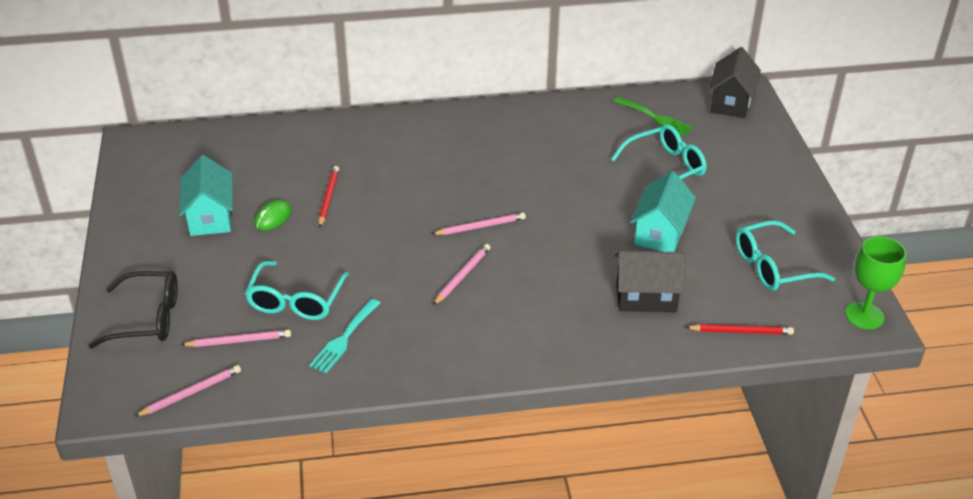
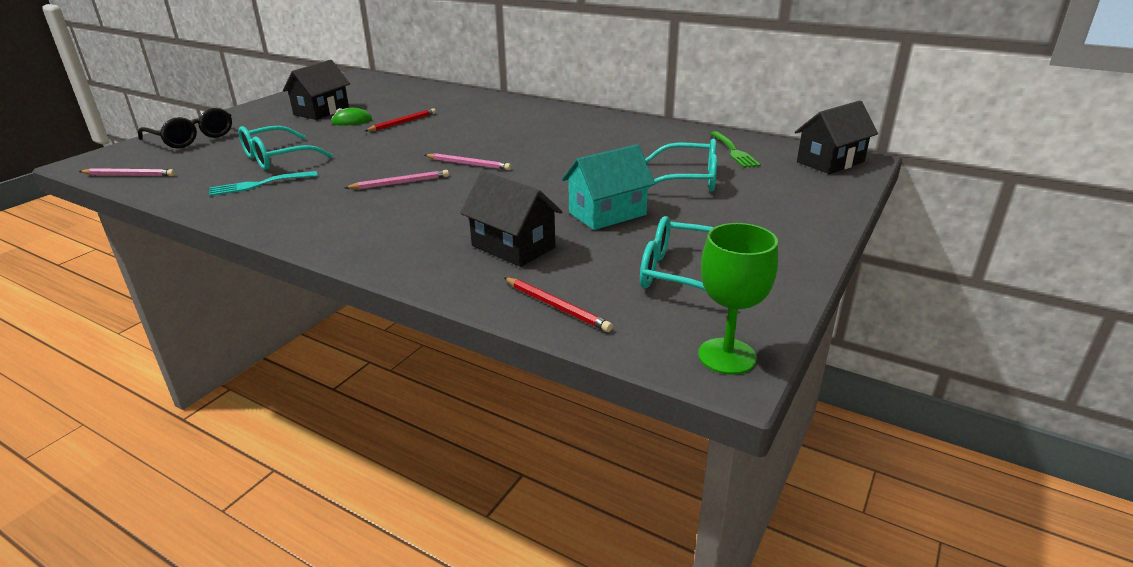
camera: 40 degrees right, 10 degrees down
(210, 217) = (321, 111): turquoise house -> black house
(239, 341) = (206, 163): pink pencil -> none

